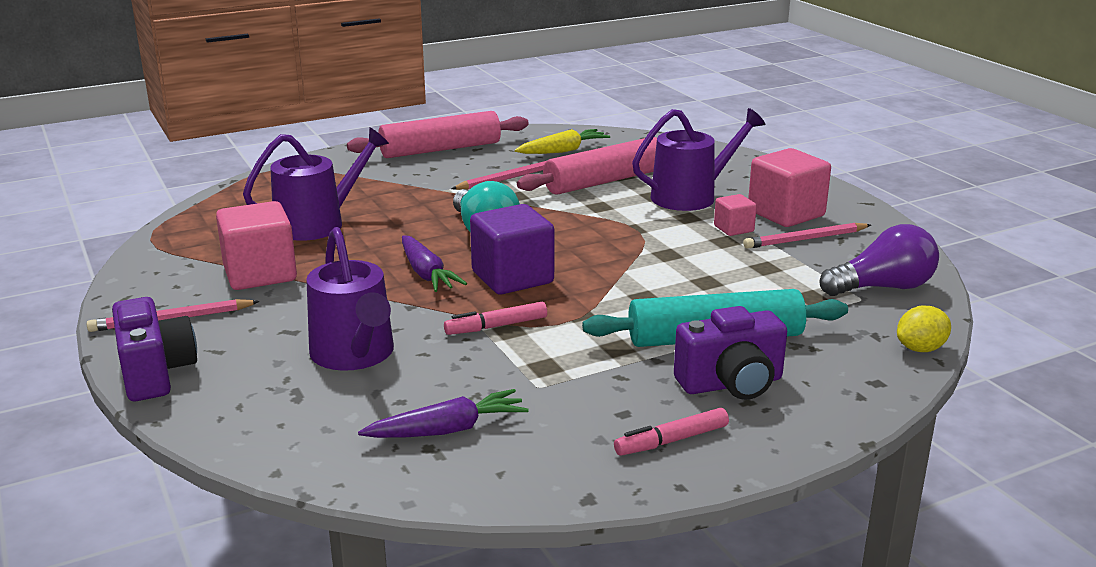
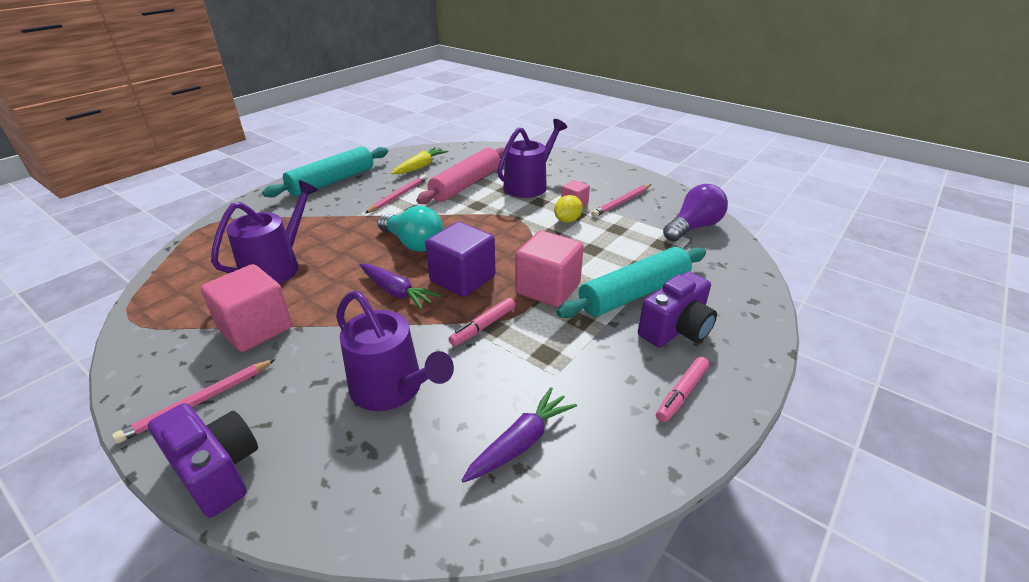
camera: 25 degrees left, 10 degrees up
(440, 149) = (332, 181): pink rolling pin -> turquoise rolling pin
(786, 213) = (595, 186): pink cube -> pink cube (548, 289)
(920, 349) = (753, 267): yellow lemon -> yellow lemon (567, 220)

